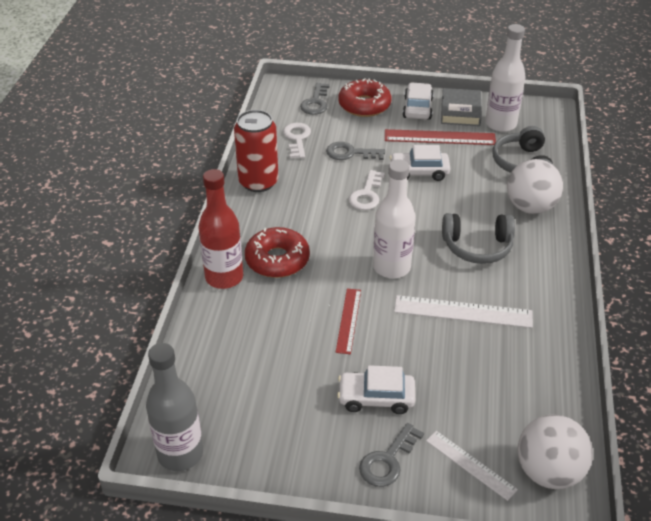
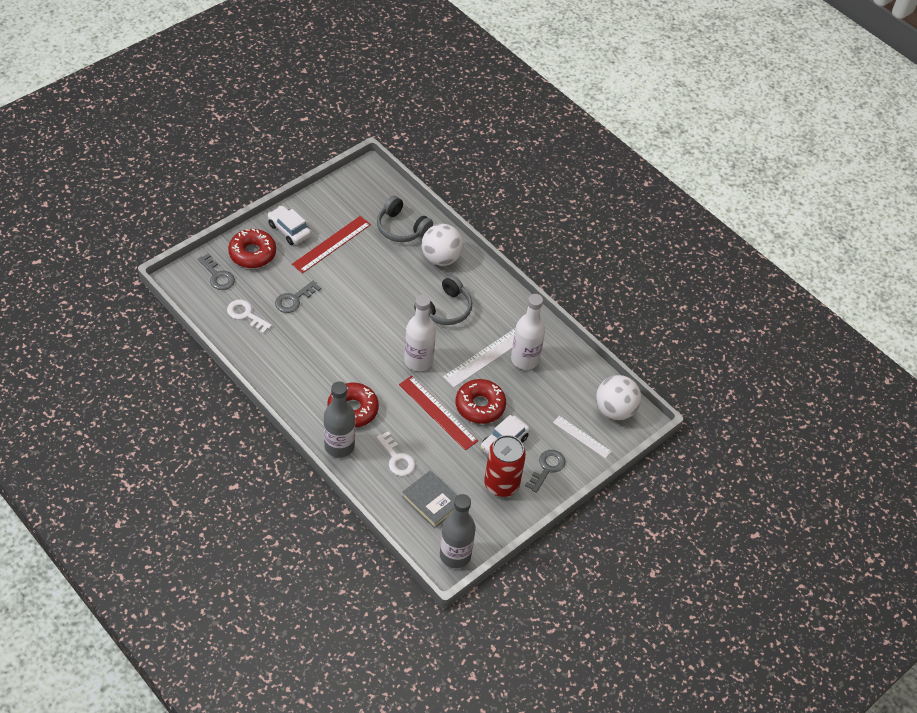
camera: 55 degrees left, 10 degrees up
(224, 277) = (339, 446): red bottle -> grey bottle
(258, 182) = (268, 367): red can -> red can (501, 484)
(348, 320) = (438, 412): red ruler -> red ruler, size x1.58
(366, 194) = (343, 323): white key -> white key (397, 458)
(388, 460) = (547, 468): grey key -> grey key turned 135 degrees counterclockwise
(398, 347) = (480, 406): none -> red donut
(419, 172) = (352, 281): white car -> none
(460, 111) = (318, 212): grey book -> grey book (432, 501)
(470, 465) = (582, 437): white ruler -> white ruler turned 45 degrees clockwise
(500, 124) = (354, 205): white bottle -> white bottle (525, 359)

